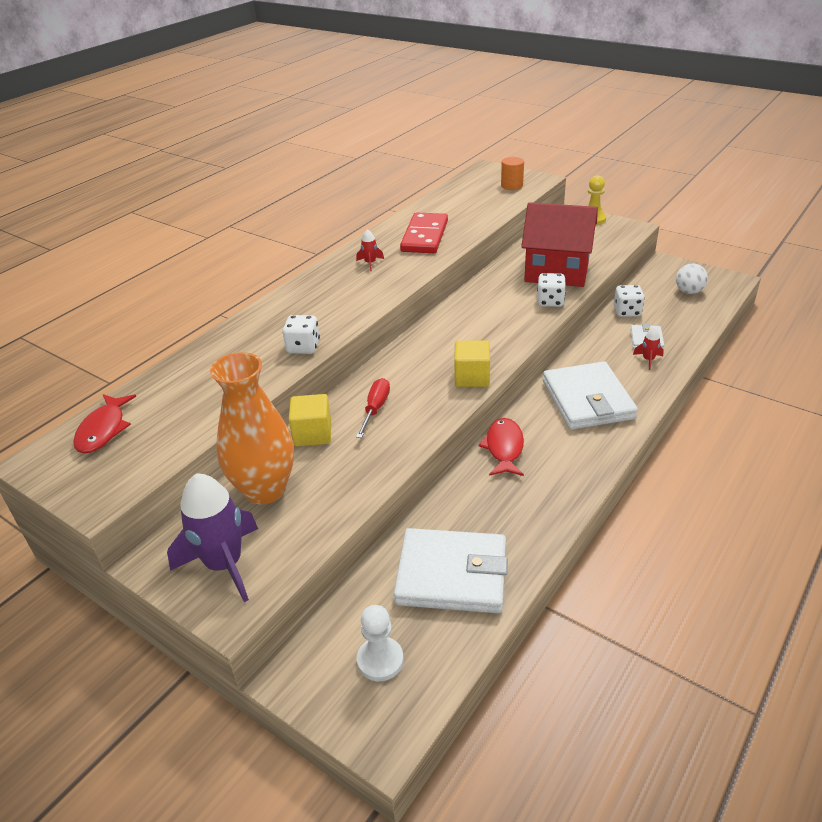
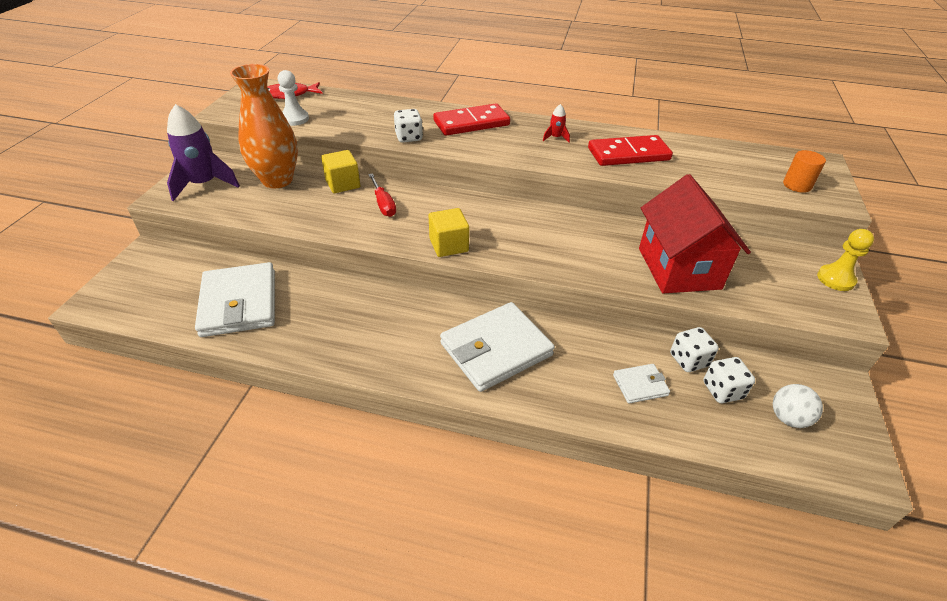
camera: 65 degrees right, 5 degrees up
(303, 303) = (471, 123): none -> red domino
(375, 408) = (383, 204): red screwdriver -> red screwdriver turned 75 degrees clockwise
(380, 660) = (157, 286): white pawn -> white pawn (294, 119)
(504, 448) = (398, 303): red fish -> none
(550, 301) = (612, 273): white dice -> white dice (722, 390)
(648, 360) = (598, 391): red rocket -> none

